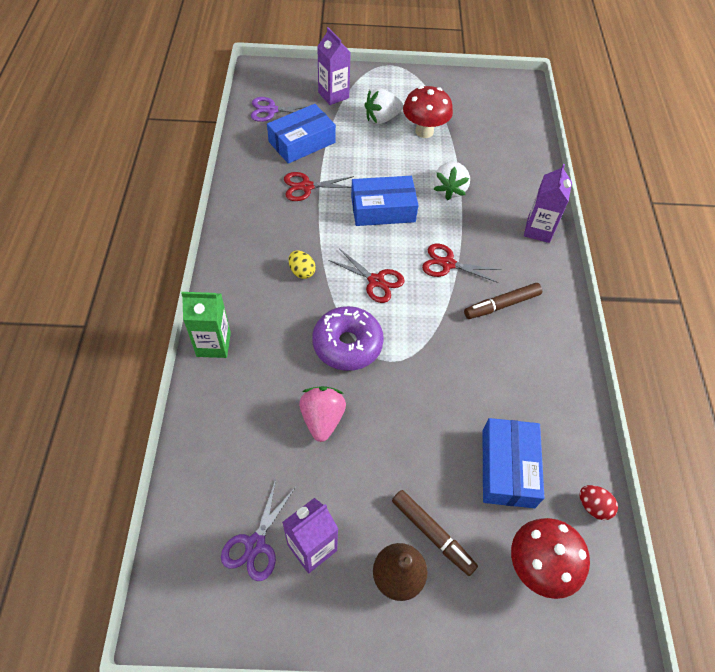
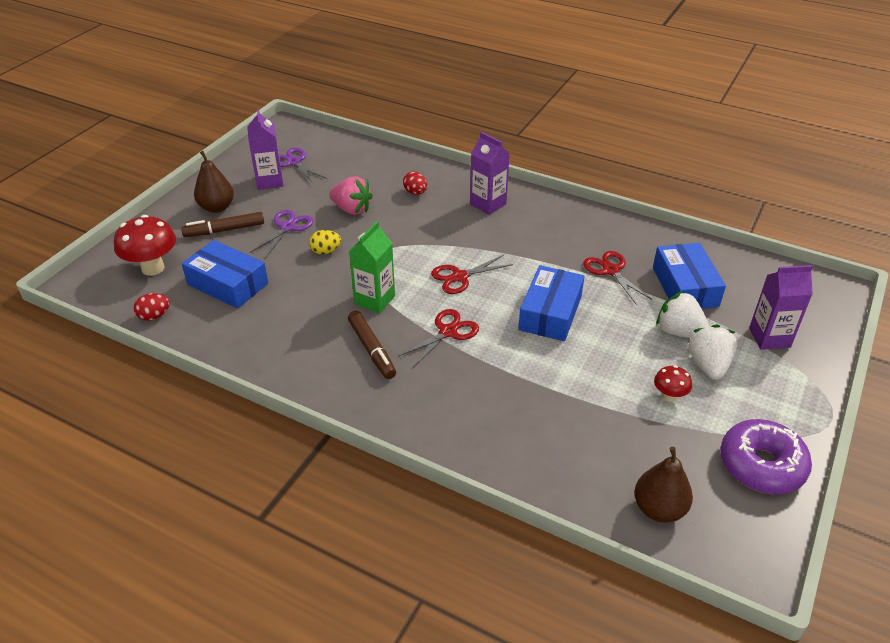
camera: 120 degrees right, 15 degrees down
(213, 344) = (457, 178): green carton -> green carton (374, 300)
(260, 372) = (415, 192): none -> red egg
(271, 110) = (750, 279): purple scissors -> purple scissors (287, 227)
(302, 272) = (500, 238): yellow egg -> yellow egg (325, 251)
(306, 187) = (610, 270): red scissors -> red scissors turned 45 degrees counterclockwise
(347, 344) = (405, 240): purple donut -> purple donut (761, 465)
(424, 131) = (669, 396): red mushroom -> red mushroom, size x0.53
(449, 189) = (553, 377): white strawberry -> white strawberry (679, 332)
(502, 305) = (372, 349): brown marker -> brown marker turned 150 degrees clockwise
(515, 121) = (659, 509): none -> brown pear
(538, 230) = (446, 429): purple carton -> purple carton (488, 204)

